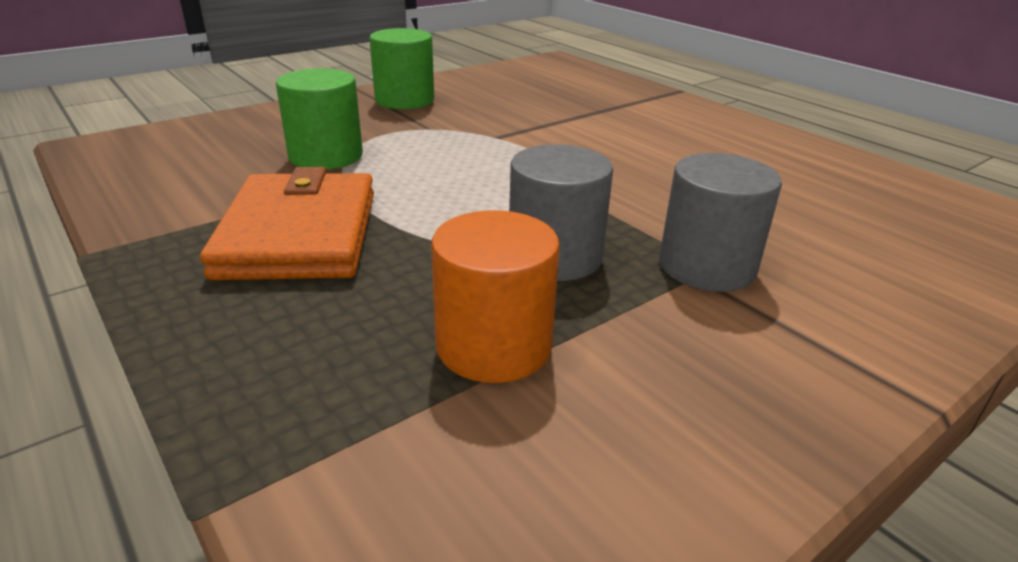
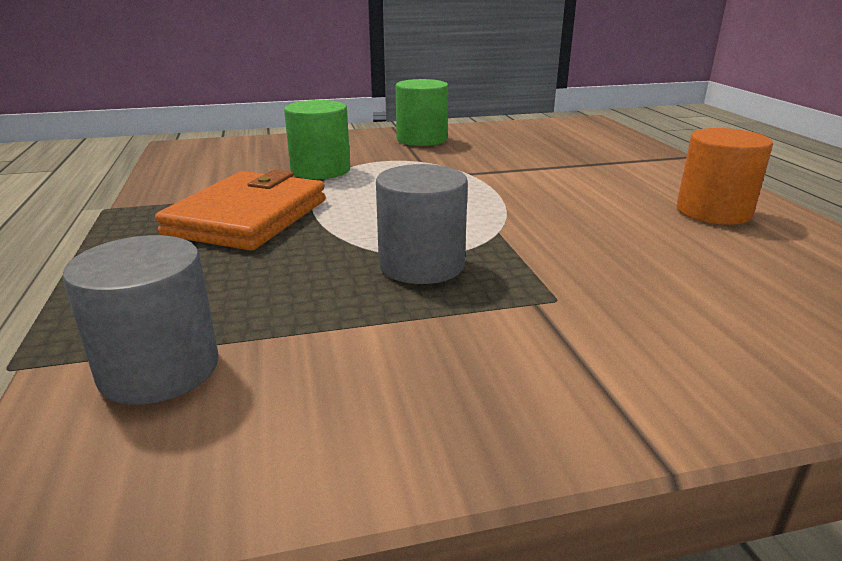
camera: 25 degrees right, 5 degrees down
(493, 346) = (303, 316): orange cylinder -> orange cylinder (713, 212)
(707, 266) = (553, 297): grey cylinder -> grey cylinder (159, 369)

